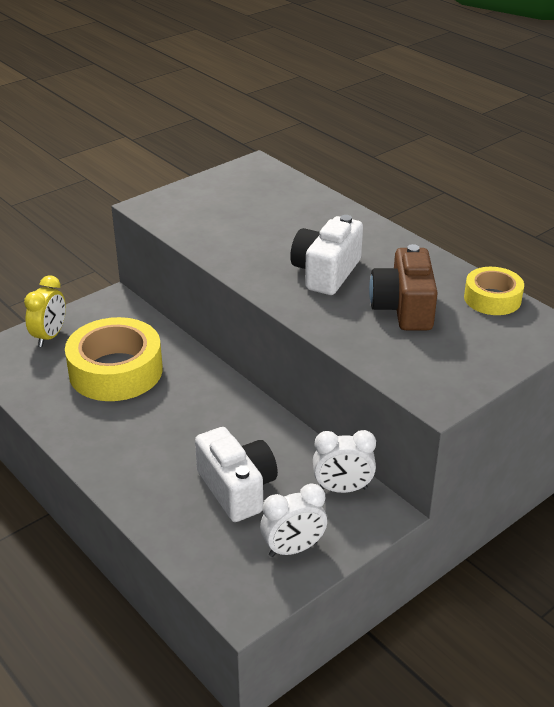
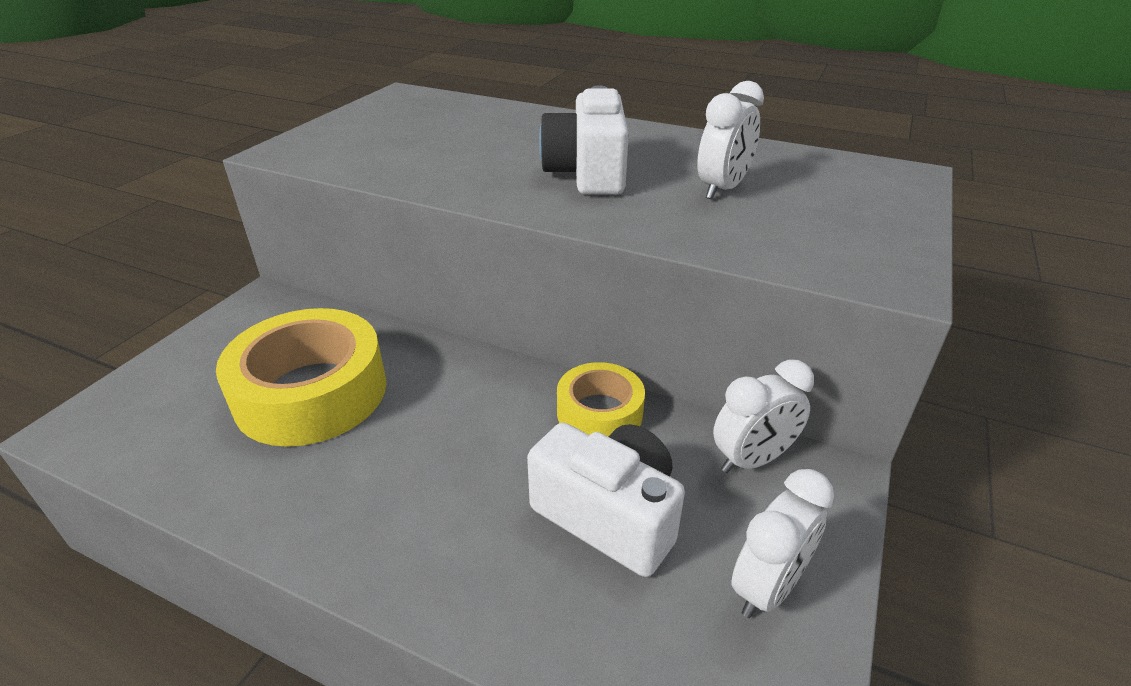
camera: 25 degrees left, 0 degrees up
(50, 336) = (178, 372): yellow clock -> none
(403, 308) = (722, 189): brown camera -> white clock
(492, 298) = (807, 159): yellow tape -> yellow tape (599, 413)

